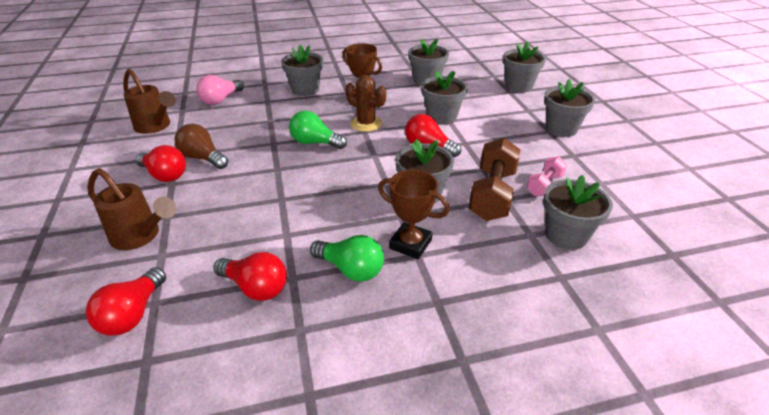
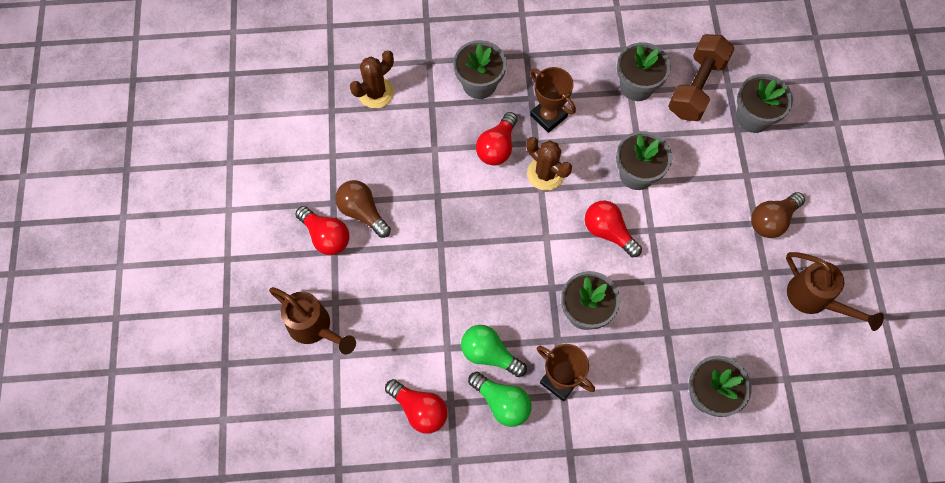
camera: 10 degrees right, 30 degrees up
(133, 314) = (322, 421): red light bulb -> red light bulb (497, 147)
(156, 127) = (306, 142): brown watering can -> brown watering can (815, 300)
(221, 100) = (375, 93): pink light bulb -> brown cactus
(315, 143) = (483, 203): green light bulb -> green light bulb (489, 354)
(492, 194) = (656, 324): brown dumbbell -> brown dumbbell (696, 87)
(544, 185) = (715, 318): pink dumbbell -> none
(561, 128) = (772, 220): grey flower pot -> brown light bulb

